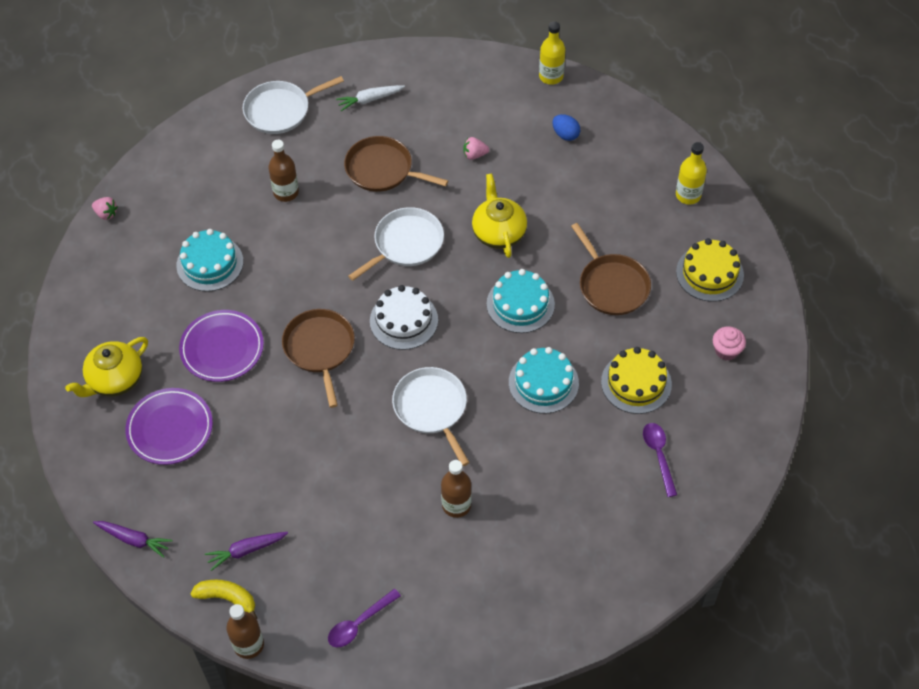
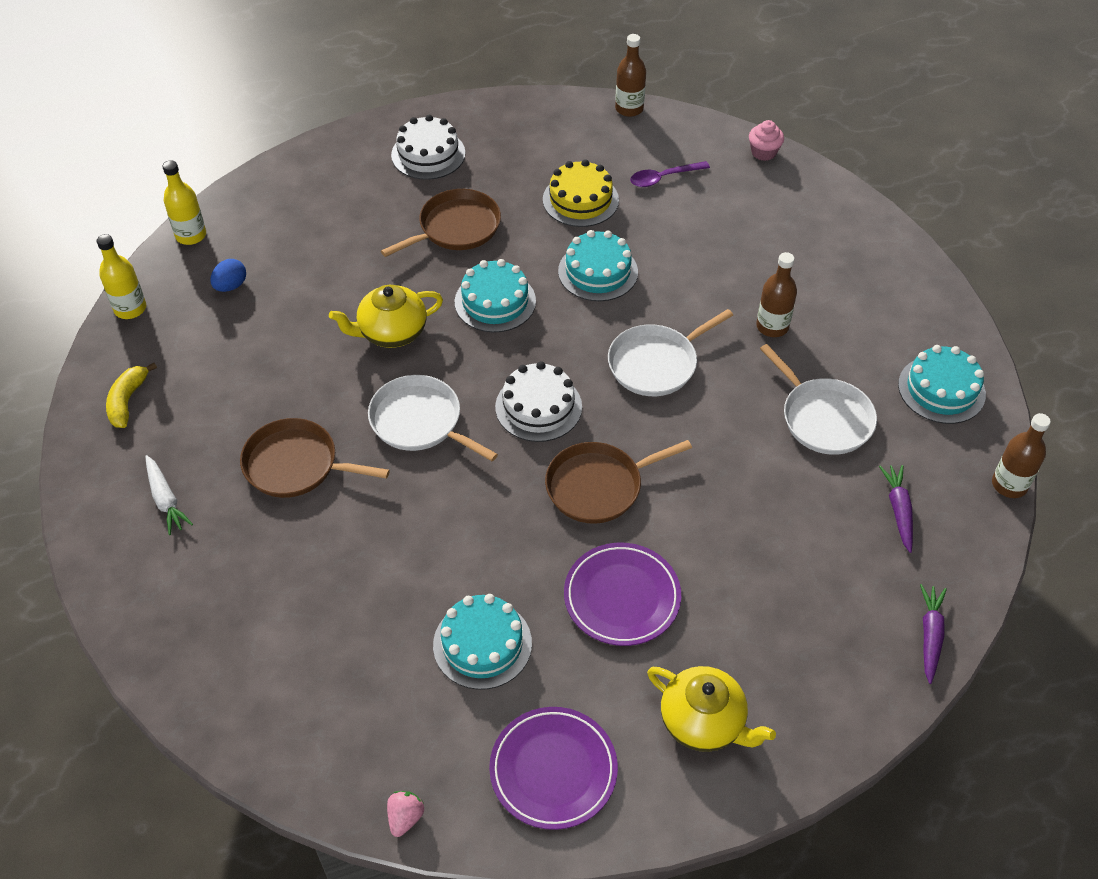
camera: 100 degrees left, 5 degrees down
(170, 428) = (760, 632): purple plate -> purple plate (553, 770)
(227, 598) = (964, 517): yellow banana -> yellow banana (127, 401)
(246, 551) = (898, 510): purple carrot -> purple carrot turned 150 degrees counterclockwise
(280, 110) = (184, 610): white pan -> white pan (823, 418)
(286, 192) = (344, 572): brown bottle -> brown bottle (629, 109)
(359, 623) = (941, 389): purple spoon -> turquoise cake
(382, 169) = (296, 465): brown pan -> brown pan turned 90 degrees clockwise
(474, 155) = (266, 370): pink strawberry -> none
(688, 195) = (321, 176): yellow bottle -> yellow bottle (191, 235)
(709, 273) = (428, 154): yellow cake -> white cake
(726, 350) = (525, 138): pink cupcake -> pink cupcake (763, 152)

